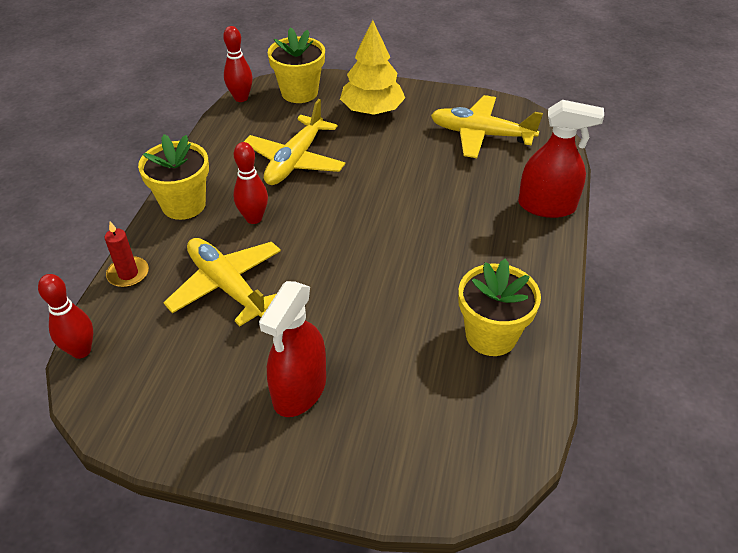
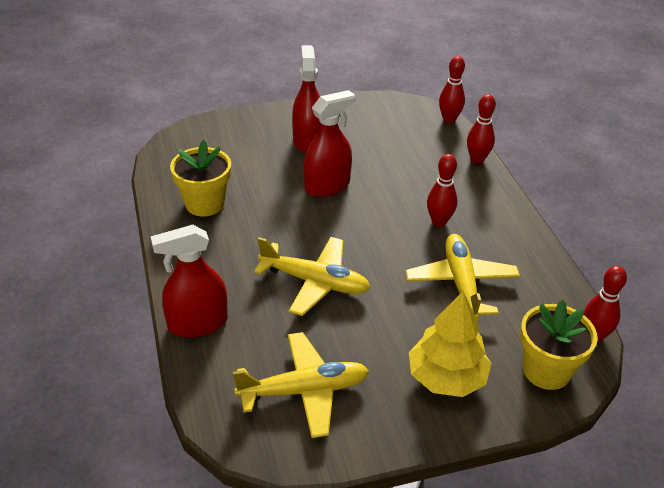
camera: 150 degrees right, 5 degrees down
(128, 274) = (477, 159): red candle -> red bowling pin
(183, 205) = (502, 213): yellow flower pot -> none
(227, 286) = (406, 174): yellow plane -> yellow plane (315, 282)
(330, 304) = (327, 186): none -> red spray bottle

